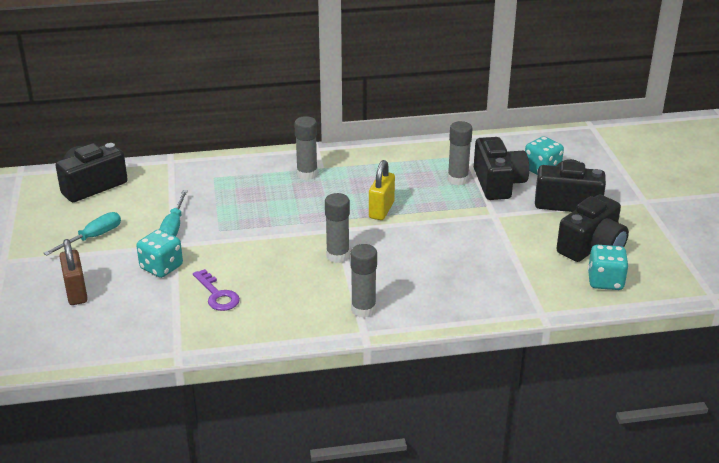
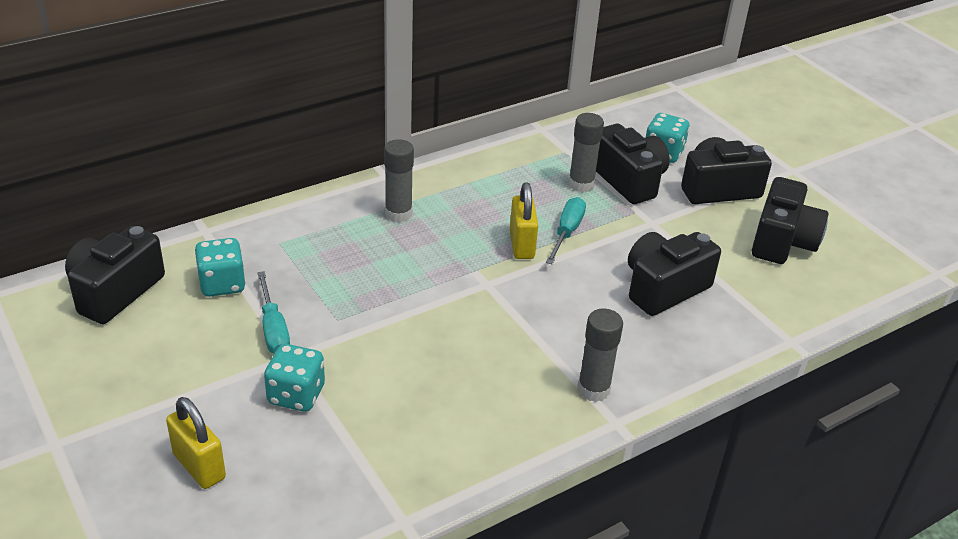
camera: 25 degrees left, 5 degrees up
(76, 292) = (199, 466): brown padlock -> yellow padlock
(93, 237) = (168, 372): turquoise screwdriver -> turquoise screwdriver (567, 232)
(217, 295) = (399, 417): purple key -> none
(337, 256) = (512, 321): grey glue stick -> none
(468, 259) = (664, 288): none -> black camera
(605, 281) = (825, 282): turquoise dice -> turquoise dice (222, 284)

